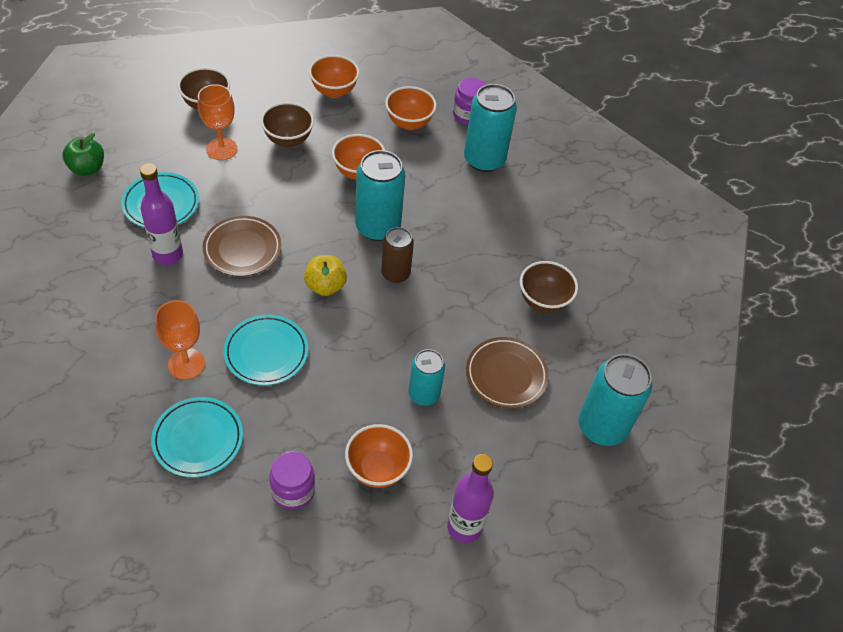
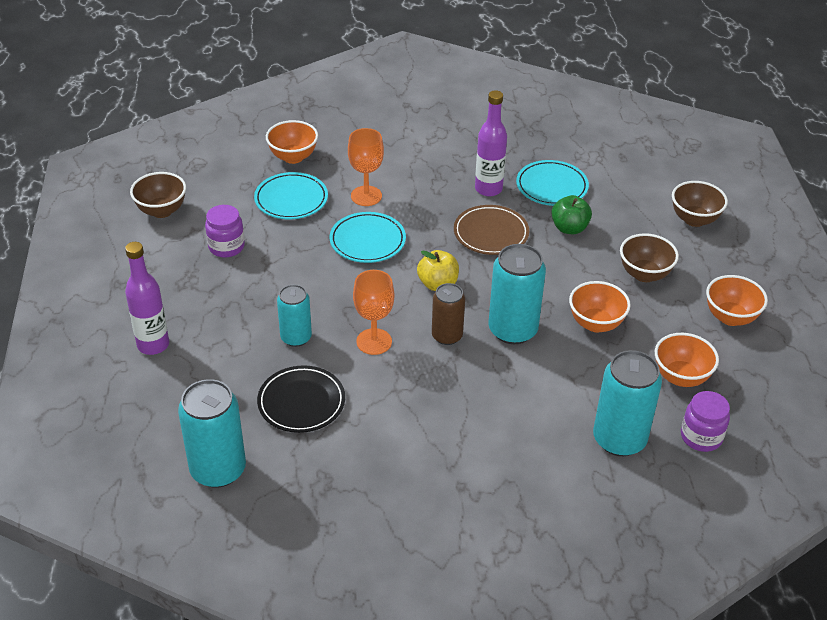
camera: 105 degrees right, 10 degrees down
(87, 168) = (597, 145): green apple -> green apple (569, 228)
(221, 149) = (627, 227): orange goblet -> orange goblet (374, 341)
(377, 469) = (228, 297): orange bowl -> orange bowl (293, 157)
(506, 375) = (301, 402): brown plate -> black plate
(543, 301) = (390, 453): brown bowl -> brown bowl (162, 211)

